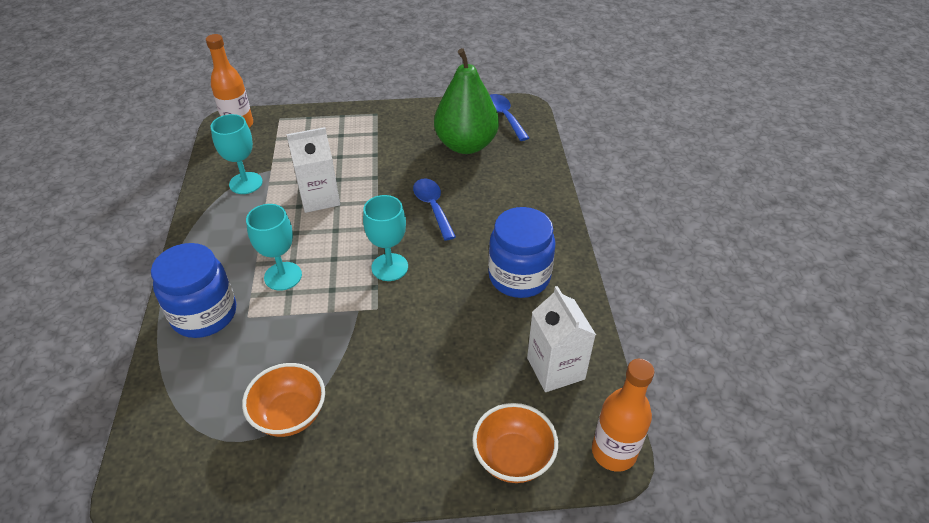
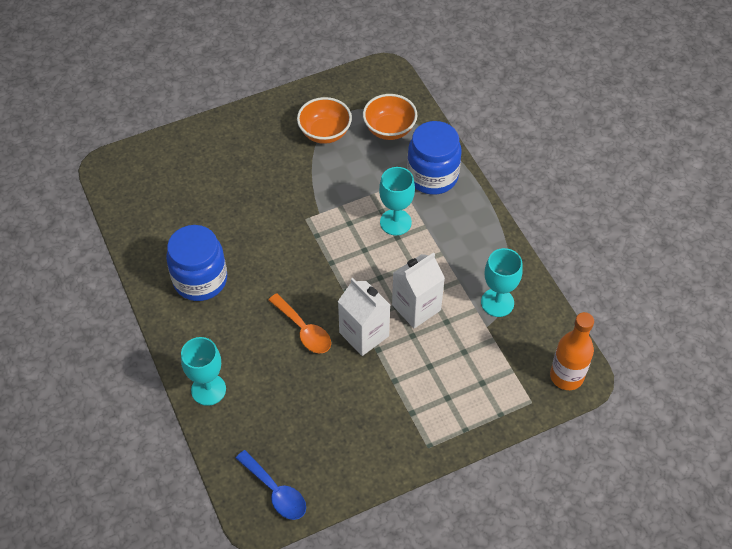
camera: 160 degrees right, 10 degrees up
(389, 267) = (313, 256): turquoise goblet -> turquoise goblet (208, 389)
(433, 207) = (304, 330): blue spoon -> orange spoon
(466, 145) = (303, 427): green pear -> none
(513, 457) = (170, 150): orange bowl -> orange bowl (389, 129)
(555, 368) = (154, 213): white carton -> white carton (364, 334)
(613, 452) = (105, 171): orange bottle -> none

